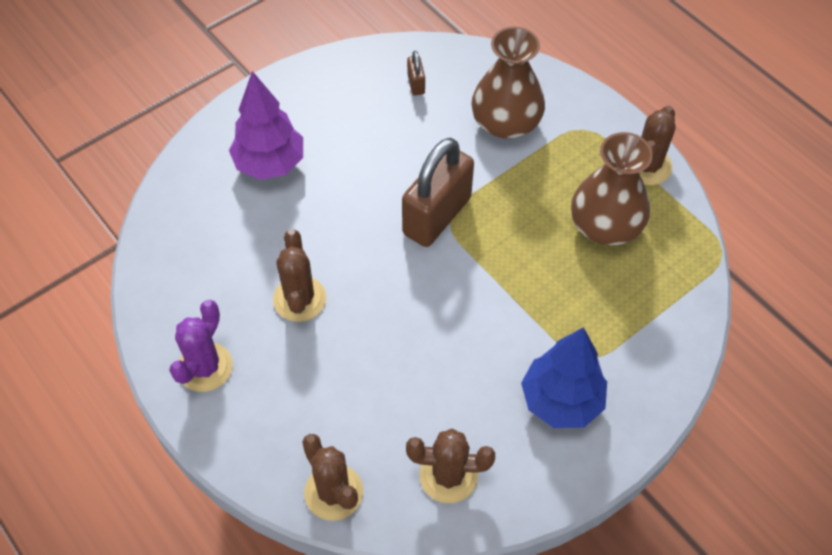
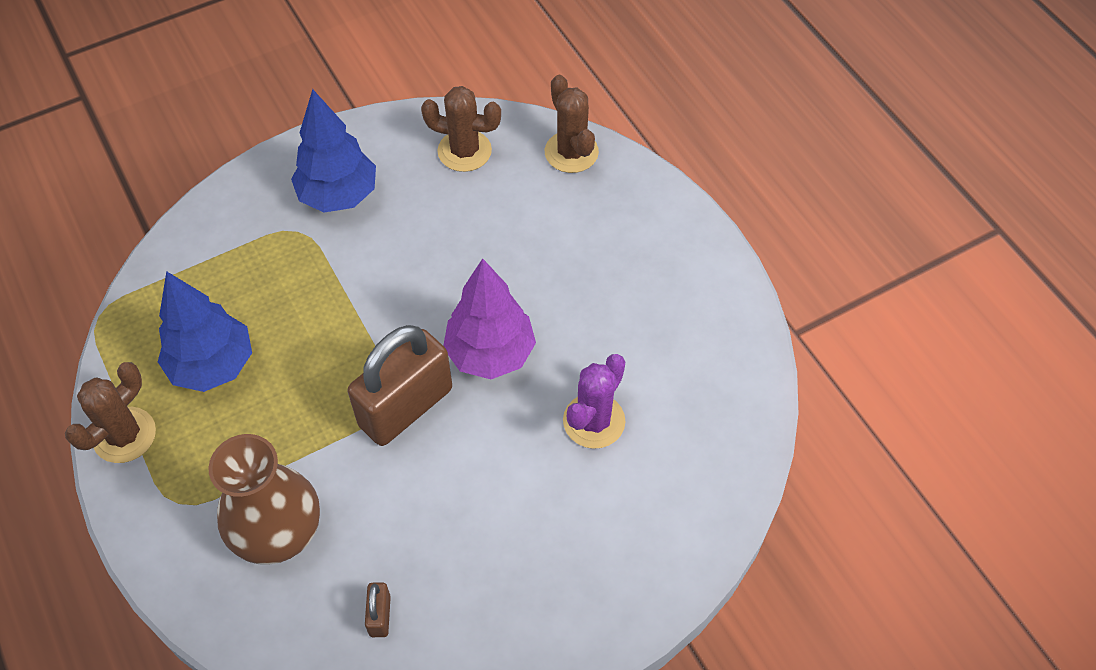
camera: 170 degrees left, 0 degrees up
(205, 367) = (688, 275): purple cactus -> purple cactus (594, 421)
(270, 164) = (602, 512): purple tree -> purple tree (490, 353)
(299, 299) = (583, 331): brown cactus -> none
(605, 225) = (213, 365): brown vase -> blue tree

